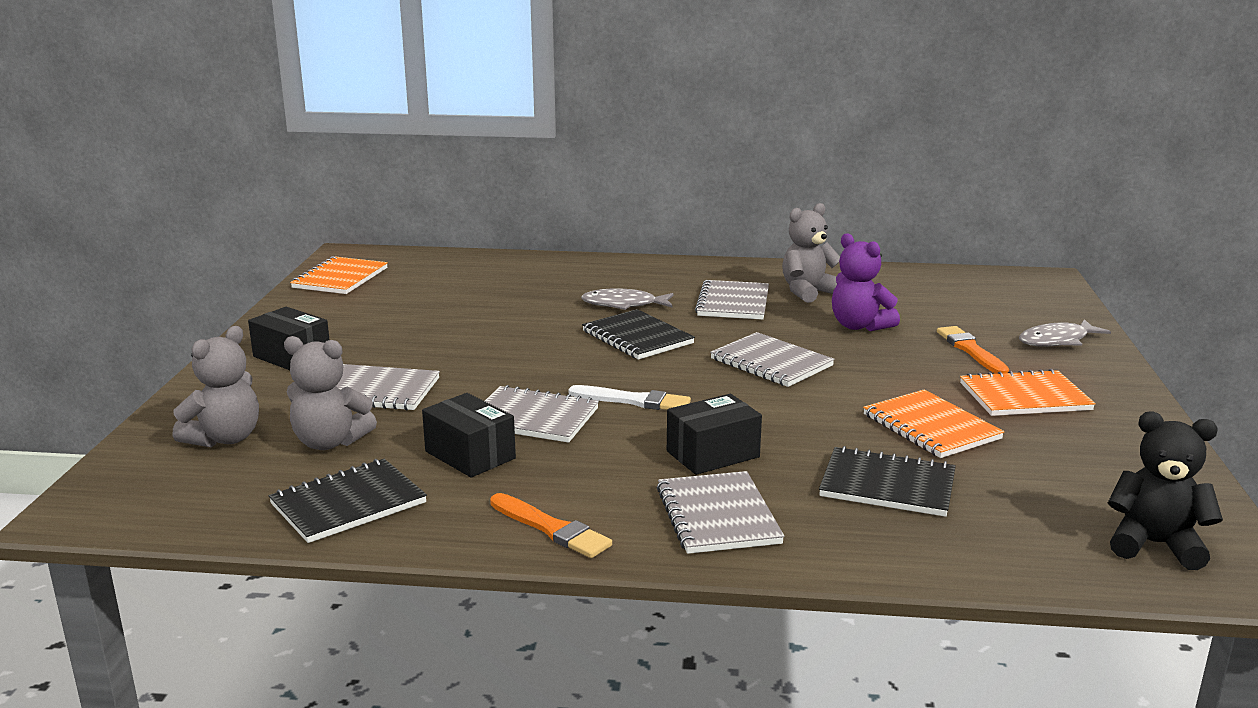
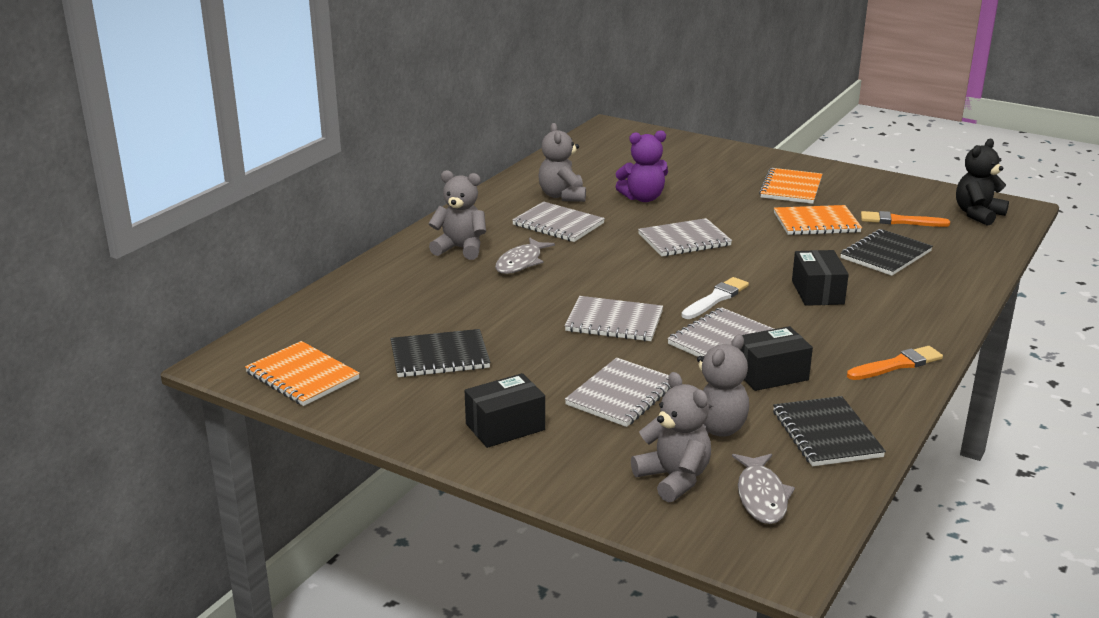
camera: 65 degrees left, 5 degrees up
(626, 278) = (460, 249): none -> grey teddy bear
(637, 337) = (597, 272): black notebook -> black notebook (439, 356)
(718, 515) = (902, 310): grey notebook -> grey notebook (614, 321)
(971, 350) = (712, 180): orange brush -> orange brush (900, 221)
(1057, 340) = (716, 155): grey fish -> grey fish (761, 496)

